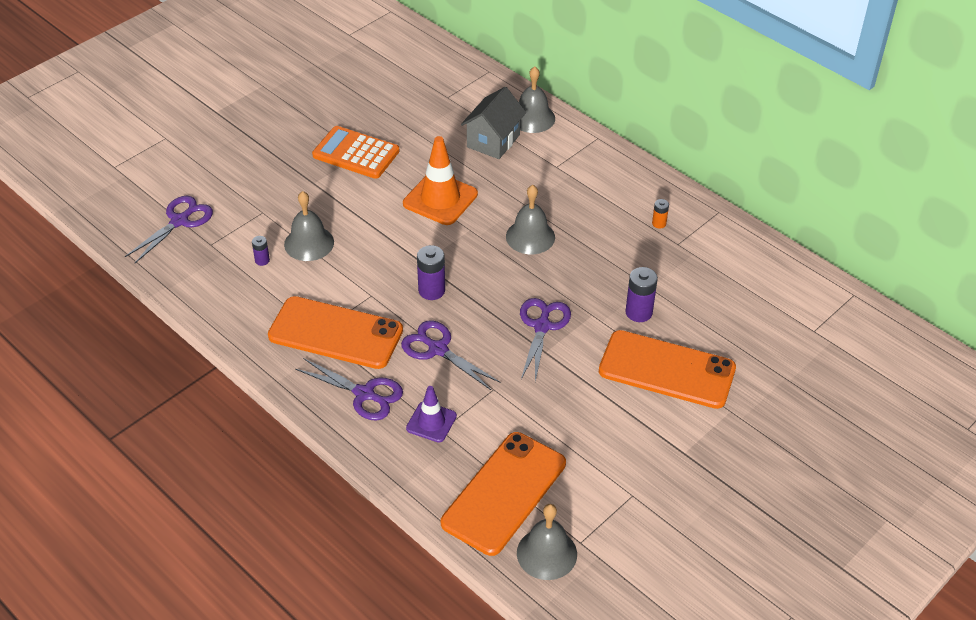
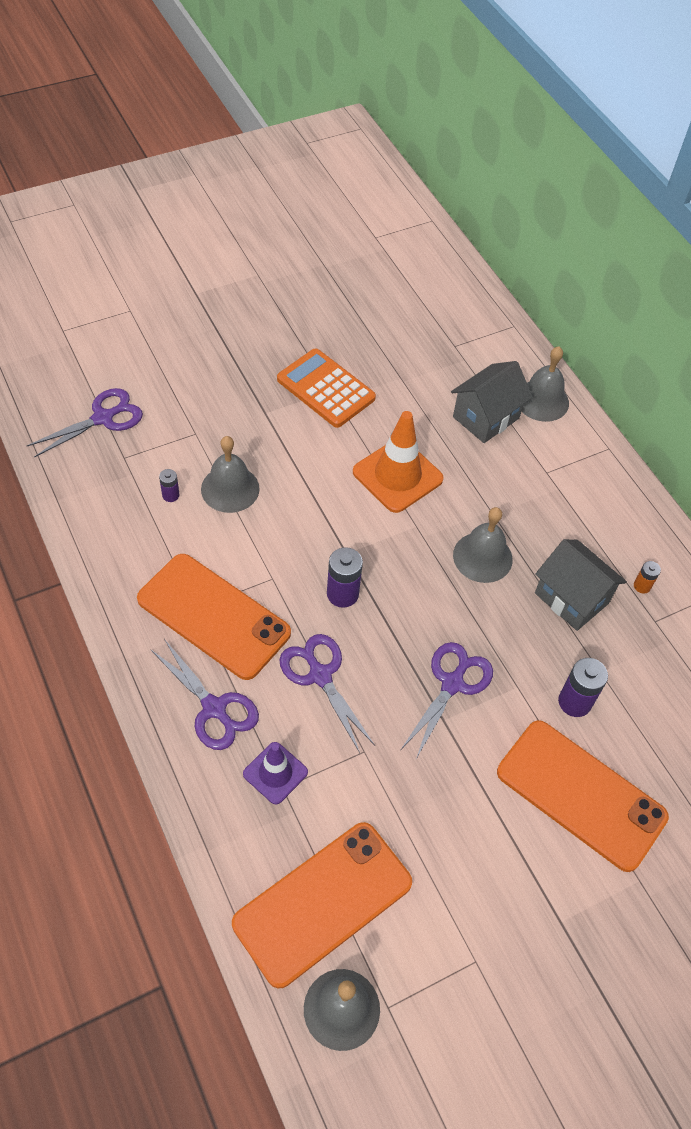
camera: 15 degrees right, 10 degrees up
(609, 246) = (571, 598): none -> grey house

